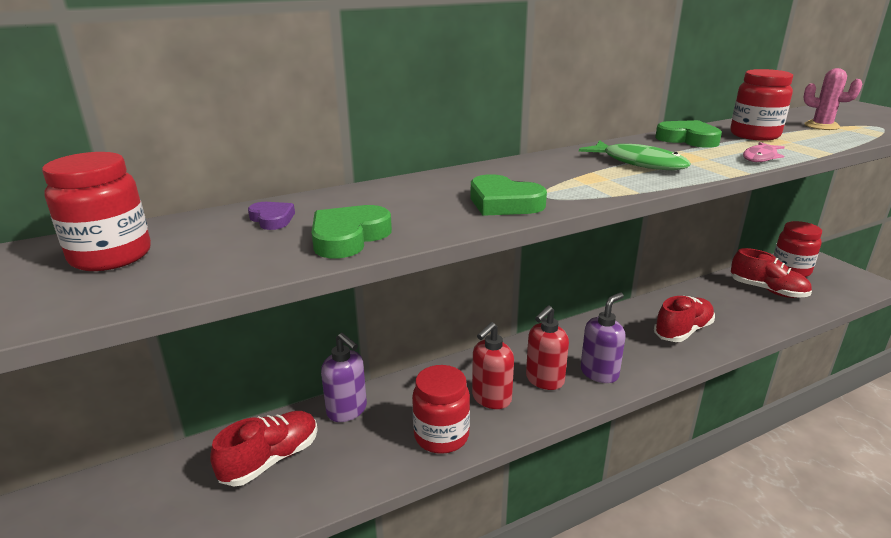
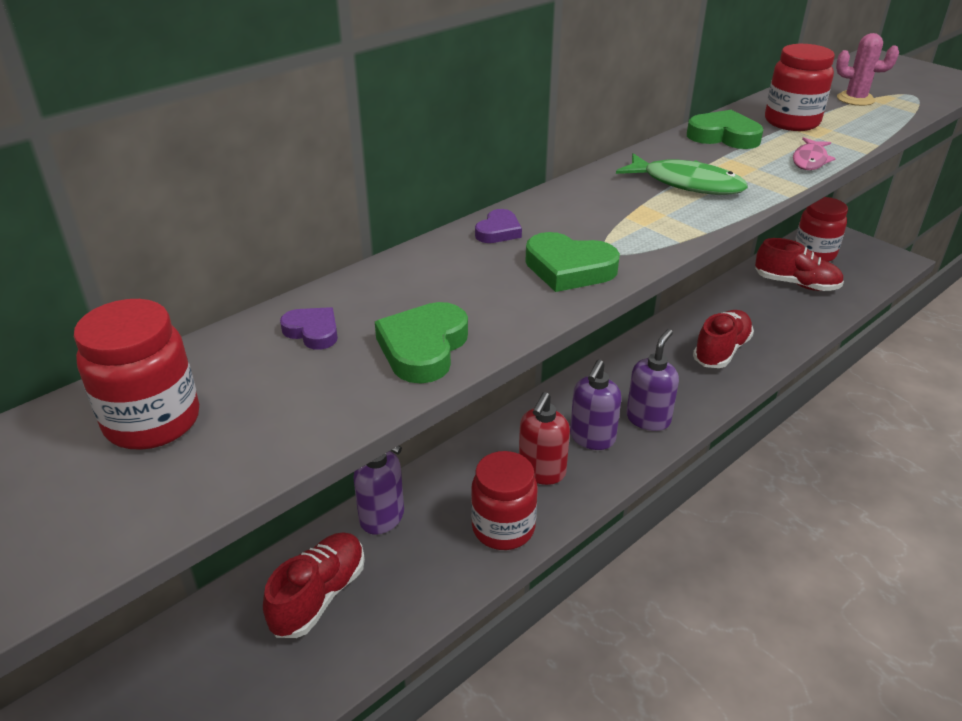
camera: 15 degrees left, 10 degrees up
(461, 177) = (498, 231): none -> purple heart
(544, 380) = (592, 438): red soap dispenser -> purple soap dispenser

